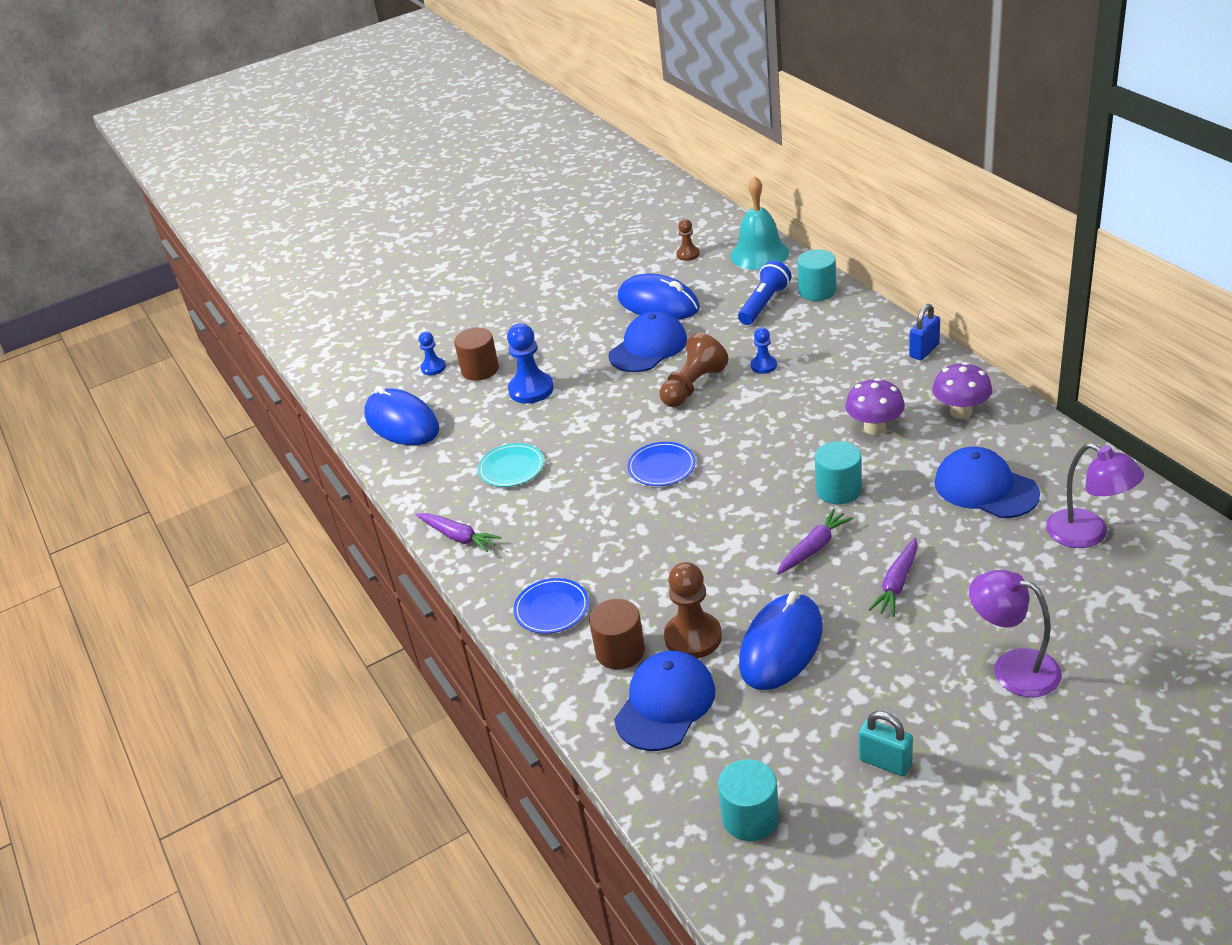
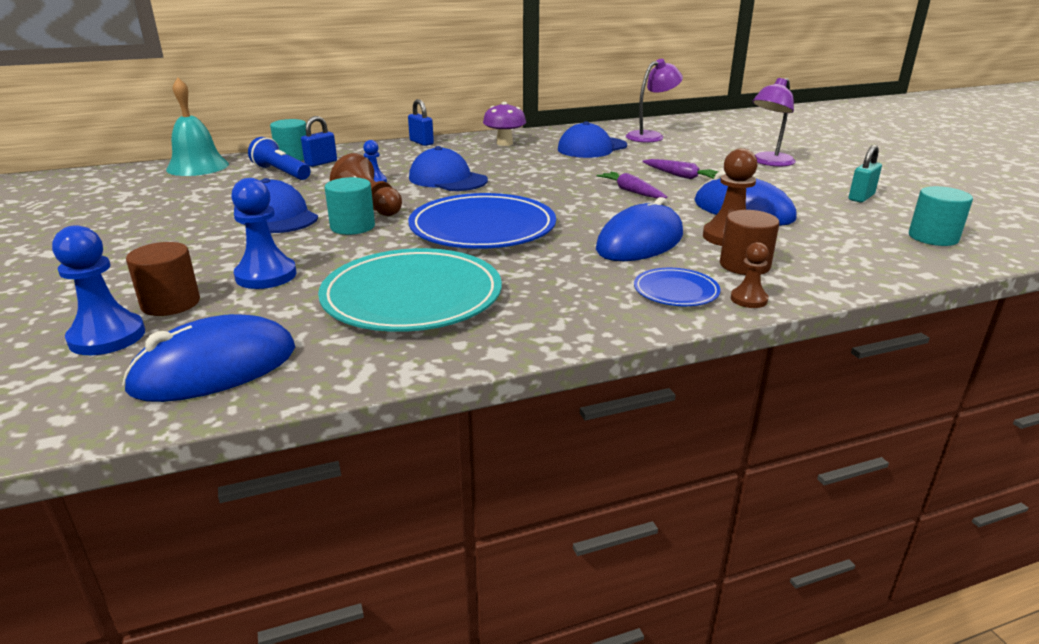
camera: 85 degrees left, 10 degrees down
(433, 368) = (107, 337): blue pawn -> blue pawn, size x1.75
(458, 537) = (522, 337): purple carrot -> none
(511, 468) = (412, 296): turquoise plate -> turquoise plate, size x2.09
(658, 304) = (204, 206): blue mouse -> blue mouse (640, 242)
(661, 467) = (482, 228): blue plate -> blue plate, size x2.09
(665, 704) = (813, 254): blue cap -> blue cap (447, 179)
(688, 254) = (140, 188): brown pawn -> brown pawn (748, 299)
(807, 314) = (321, 163): none -> blue padlock
(838, 490) = (566, 178): turquoise cylinder -> turquoise cylinder (352, 227)
(874, 428) = (499, 162): purple mushroom -> none

